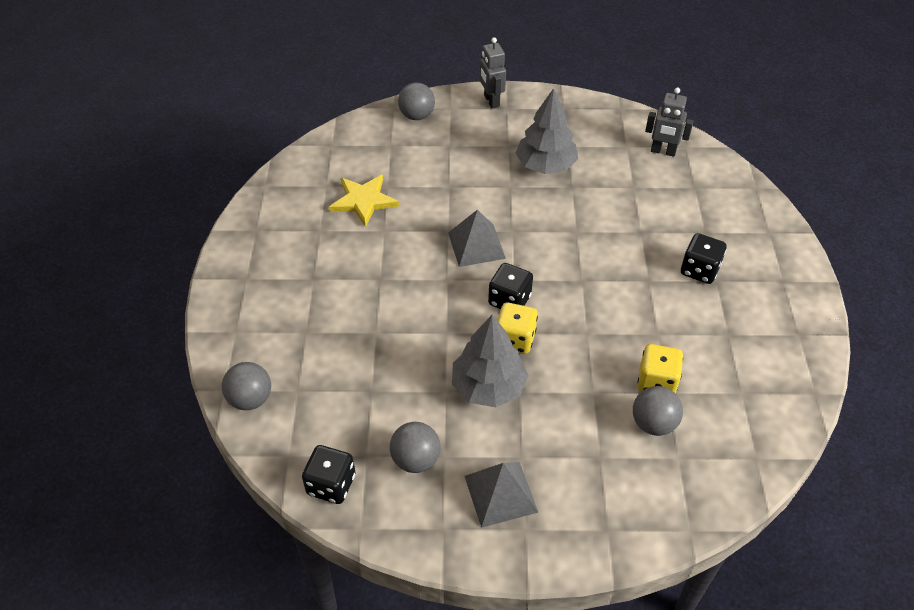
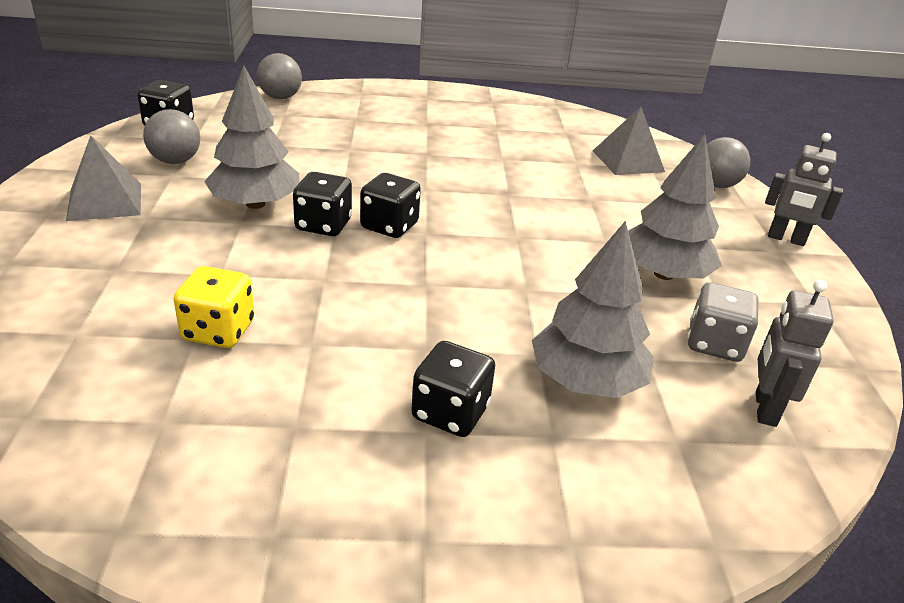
camera: 85 degrees right, 15 degrees down
(363, 201) = (547, 149): yellow star -> none
(476, 245) = (485, 210): grey pyramid -> grey pyramid (628, 161)
(491, 101) = (786, 239): grey robot -> grey robot turned 135 degrees counterclockwise
(515, 339) = (323, 225): yellow dice -> black dice
(613, 158) = (714, 344): none -> grey dice
(653, 423) = (144, 318): grey ball -> none
(659, 214) = (586, 380): none -> grey tree

